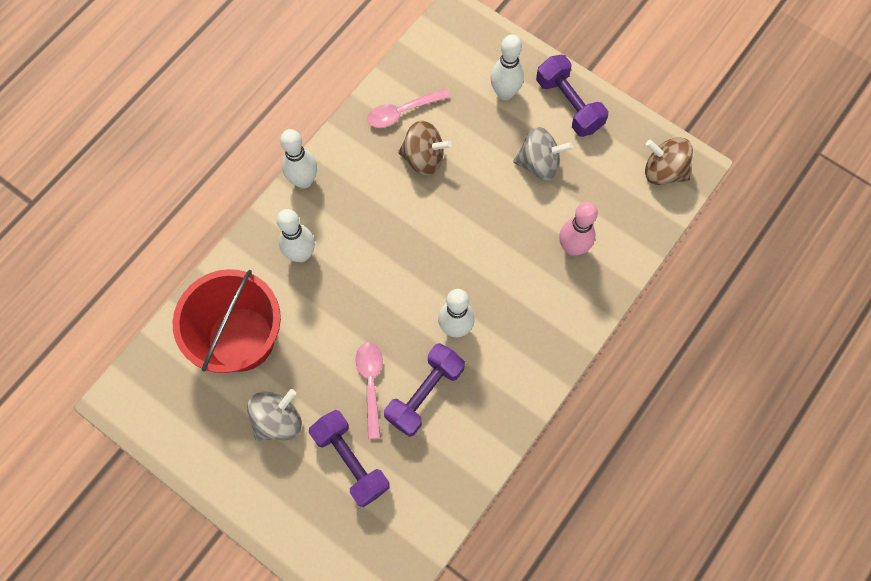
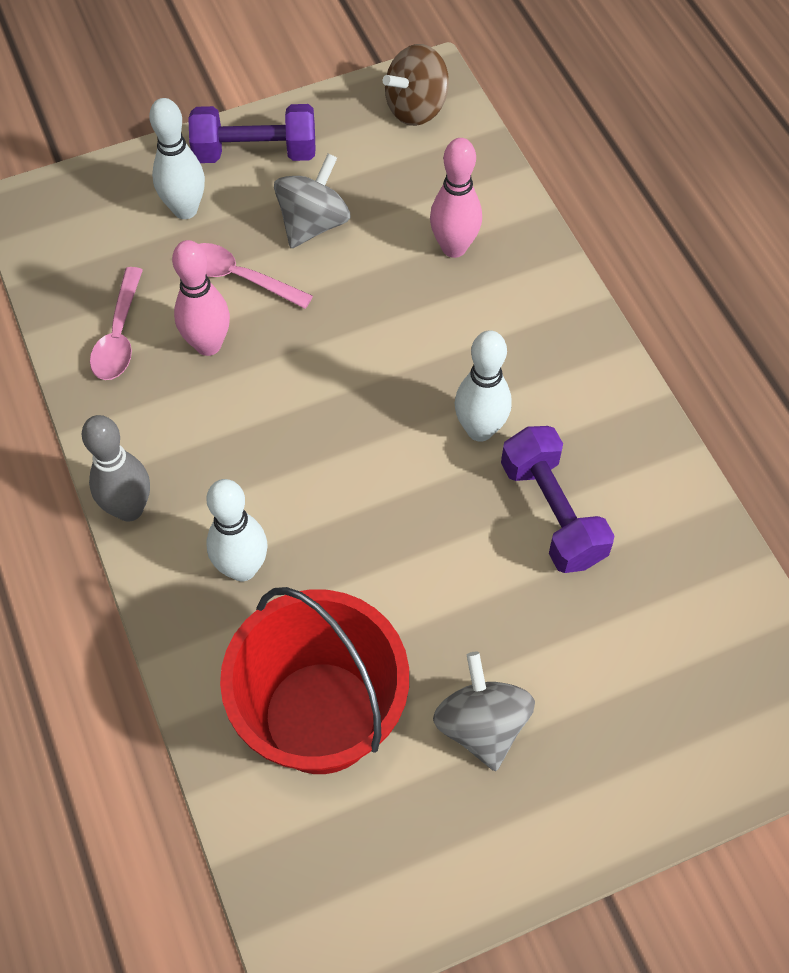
camera: 60 degrees left, 10 degrees down
(304, 181) = (129, 509): white bowling pin -> grey bowling pin
(351, 461) = (597, 655): purple dumbbell -> none
(371, 384) = (498, 573): pink spoon -> pink spoon (239, 277)
(424, 158) = (208, 345): brown spinning top -> pink bowling pin

